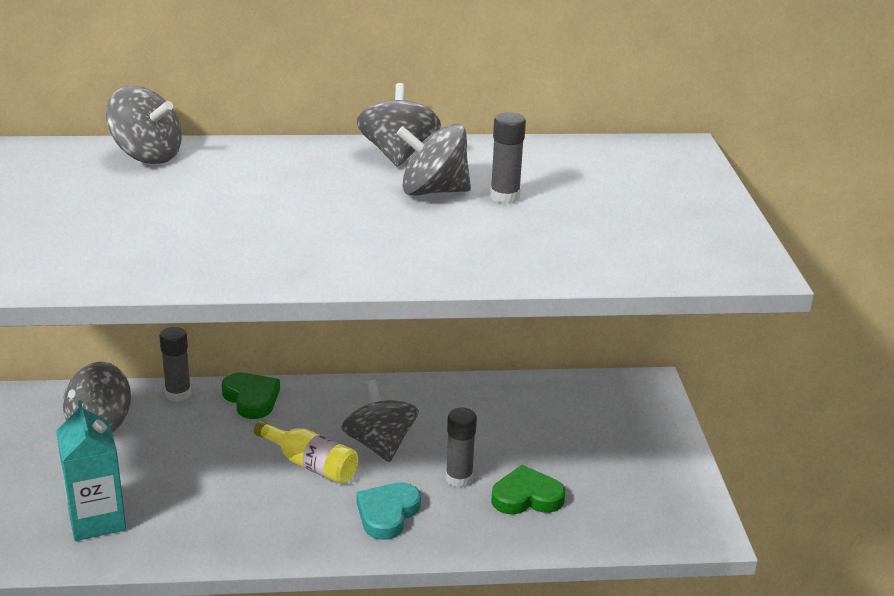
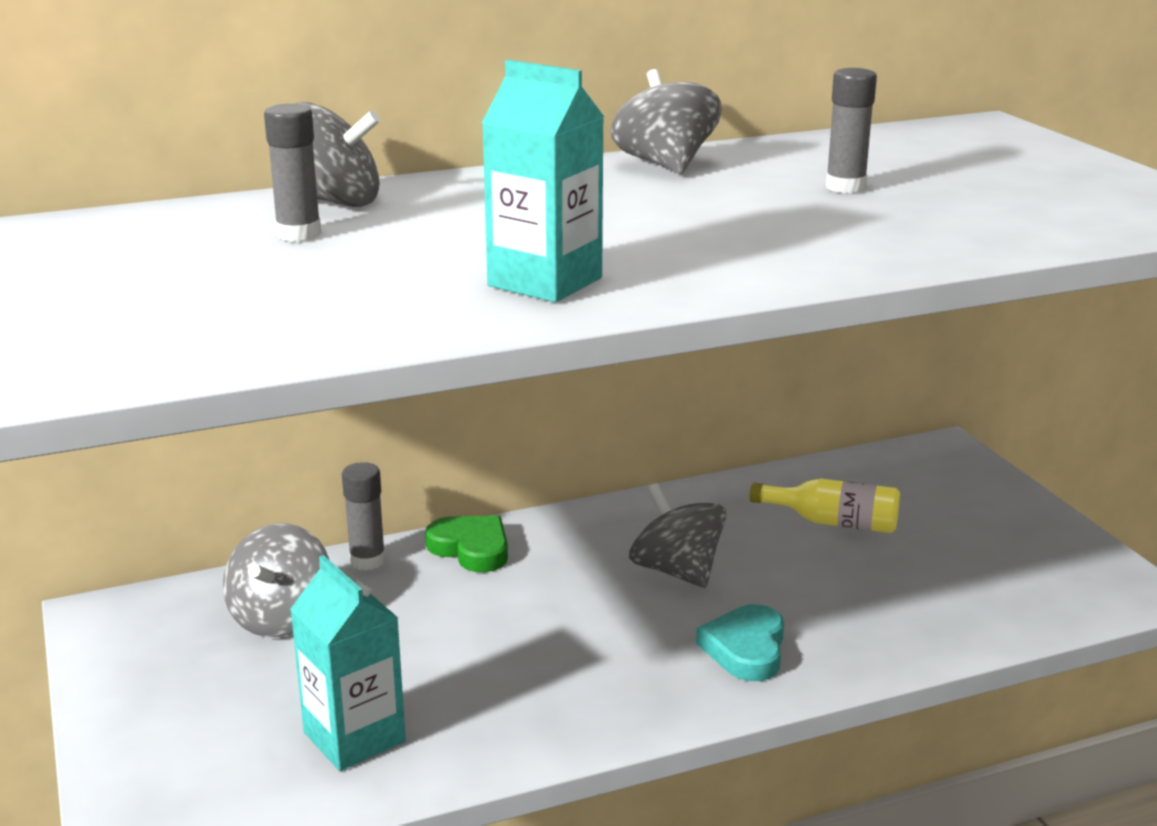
camera: 15 degrees left, 5 degrees down
(217, 252) = (545, 282): none -> turquoise carton
(310, 464) = (604, 610): yellow bottle -> yellow bottle (833, 522)
(433, 191) = (752, 192): grey spinning top -> none
(459, 478) = (804, 590): grey glue stick -> grey glue stick (298, 234)
(526, 497) = (902, 595): green heart -> none

